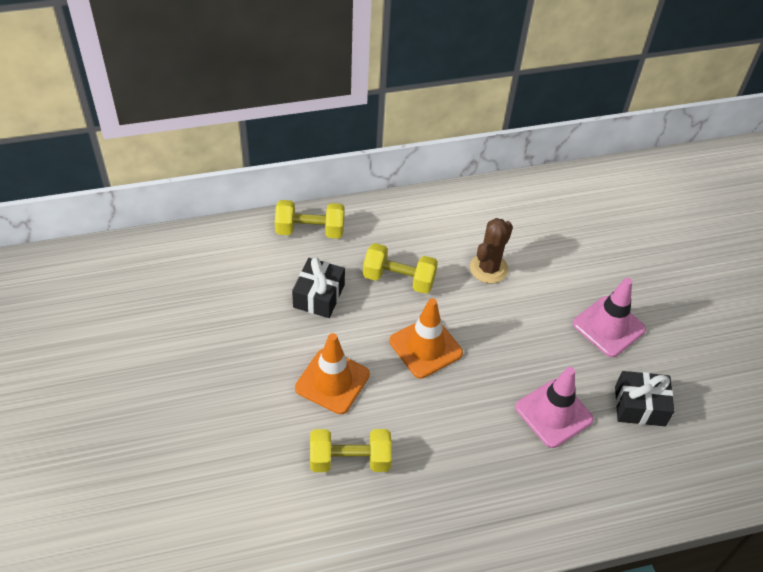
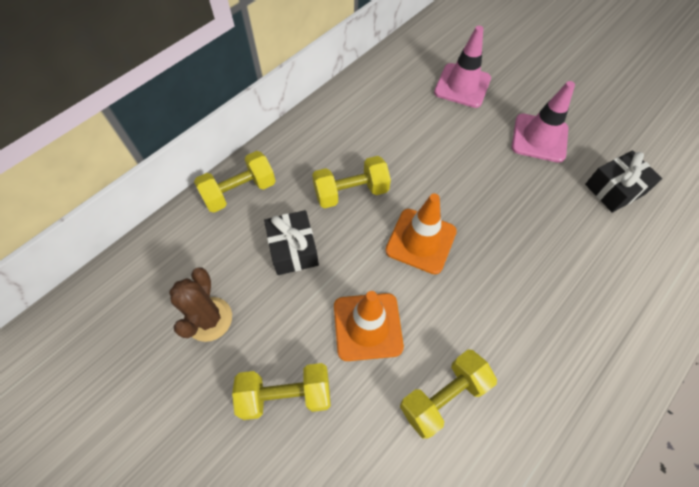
camera: 30 degrees left, 10 degrees up
(238, 389) = (286, 395): none -> yellow dumbbell
(488, 268) = (415, 141): brown cactus -> brown cactus (209, 319)
(553, 413) = (563, 236): pink traffic cone -> pink traffic cone (462, 86)

